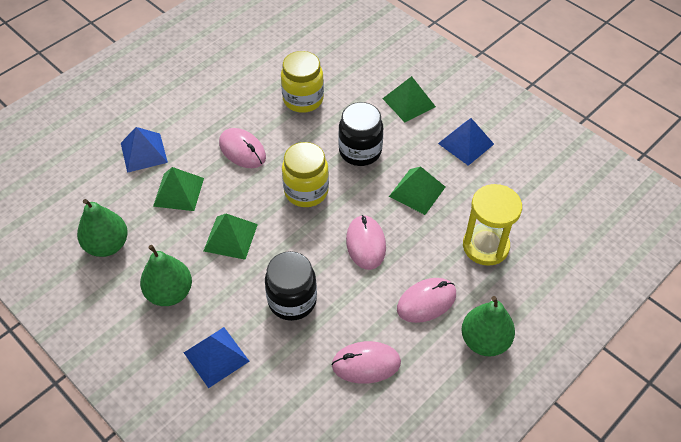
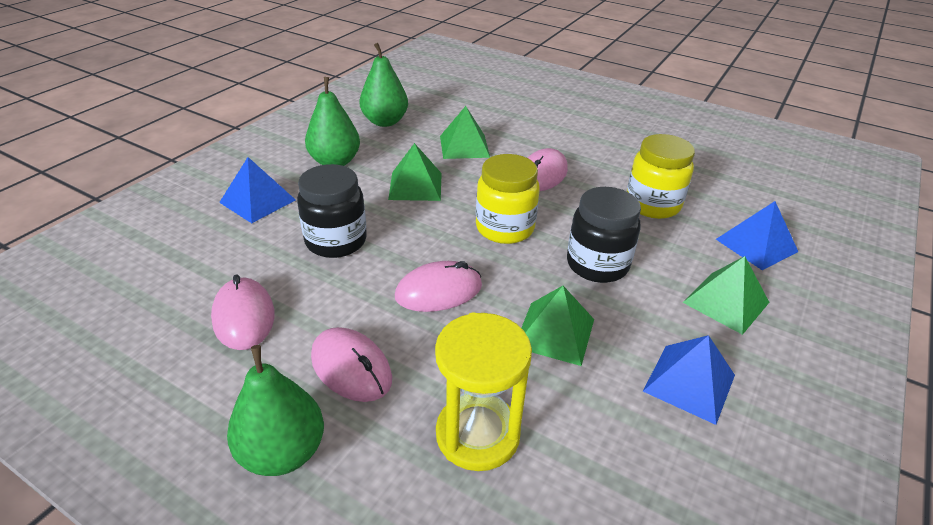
camera: 75 degrees right, 15 degrees down
(143, 152) = (505, 120): blue pyramid -> blue pyramid (756, 245)

